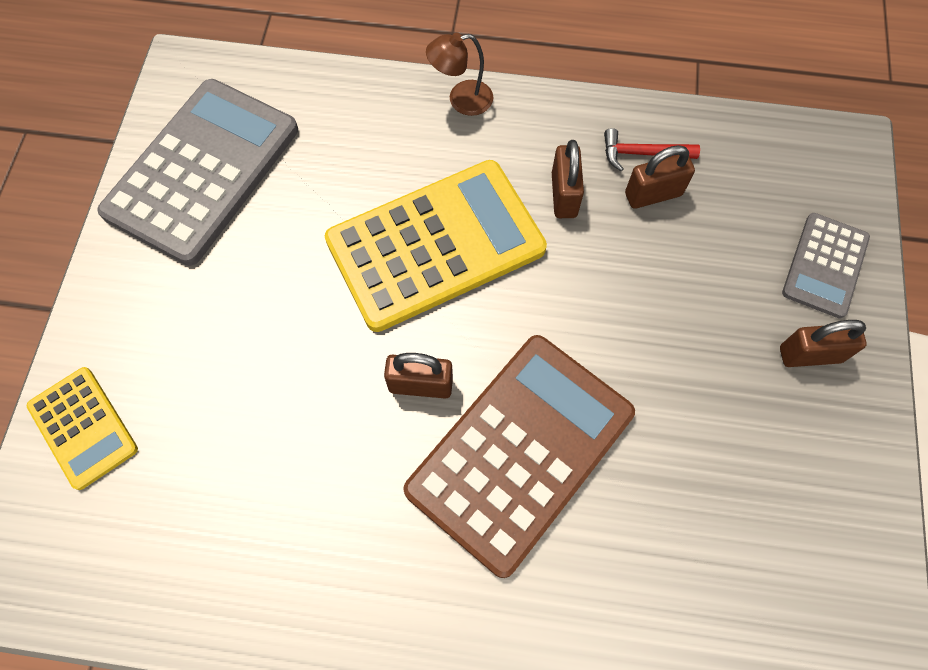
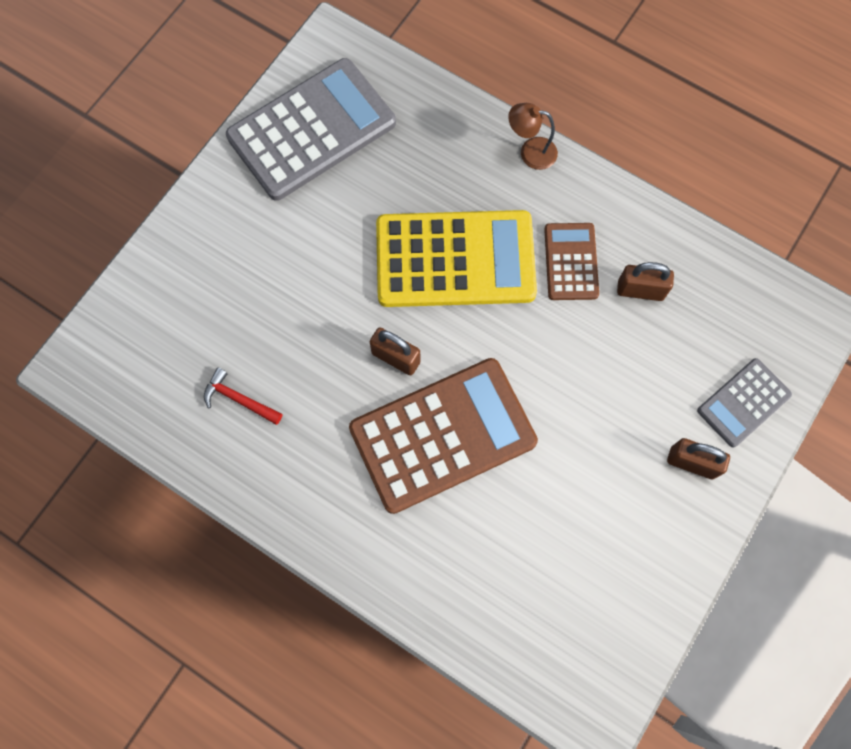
camera: 25 degrees right, 5 degrees up
(83, 427) = (157, 286): yellow calculator -> none
(564, 195) = (570, 262): brown padlock -> brown calculator
(642, 153) = (650, 254): red hammer -> red hammer (239, 399)

